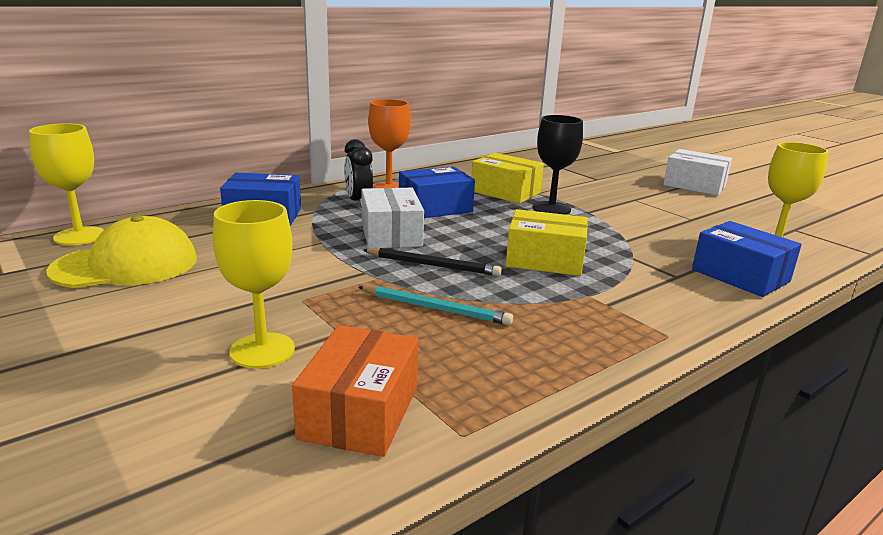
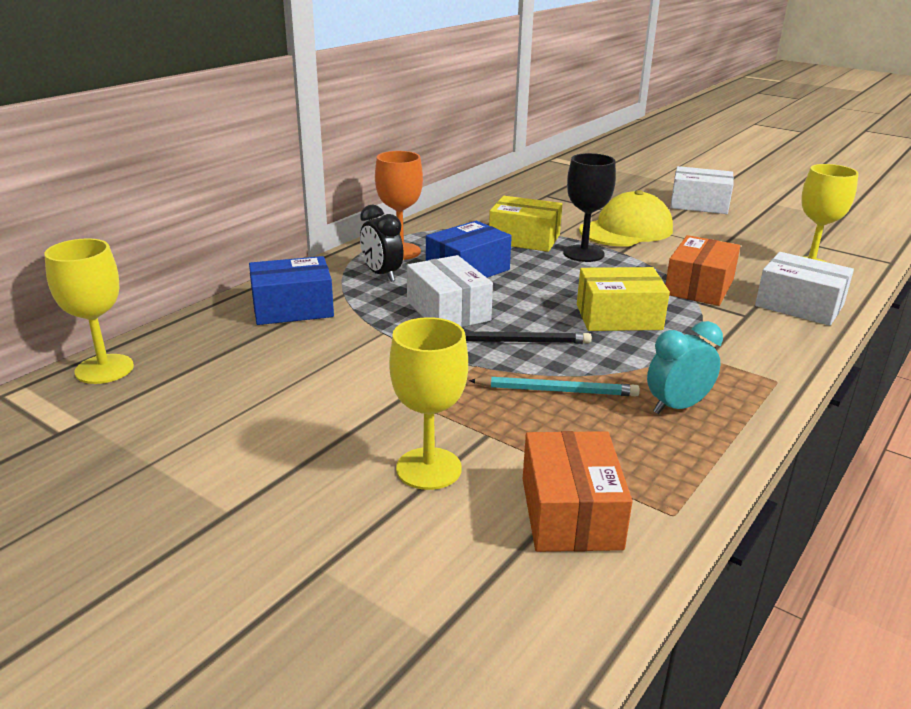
camera: 15 degrees left, 5 degrees up
(126, 265) = (195, 397): yellow cap -> yellow cap (626, 230)
(543, 340) = (677, 407): none -> turquoise clock
(645, 247) = (699, 287): none -> orange box
(740, 276) = (799, 305): blue box -> white box

